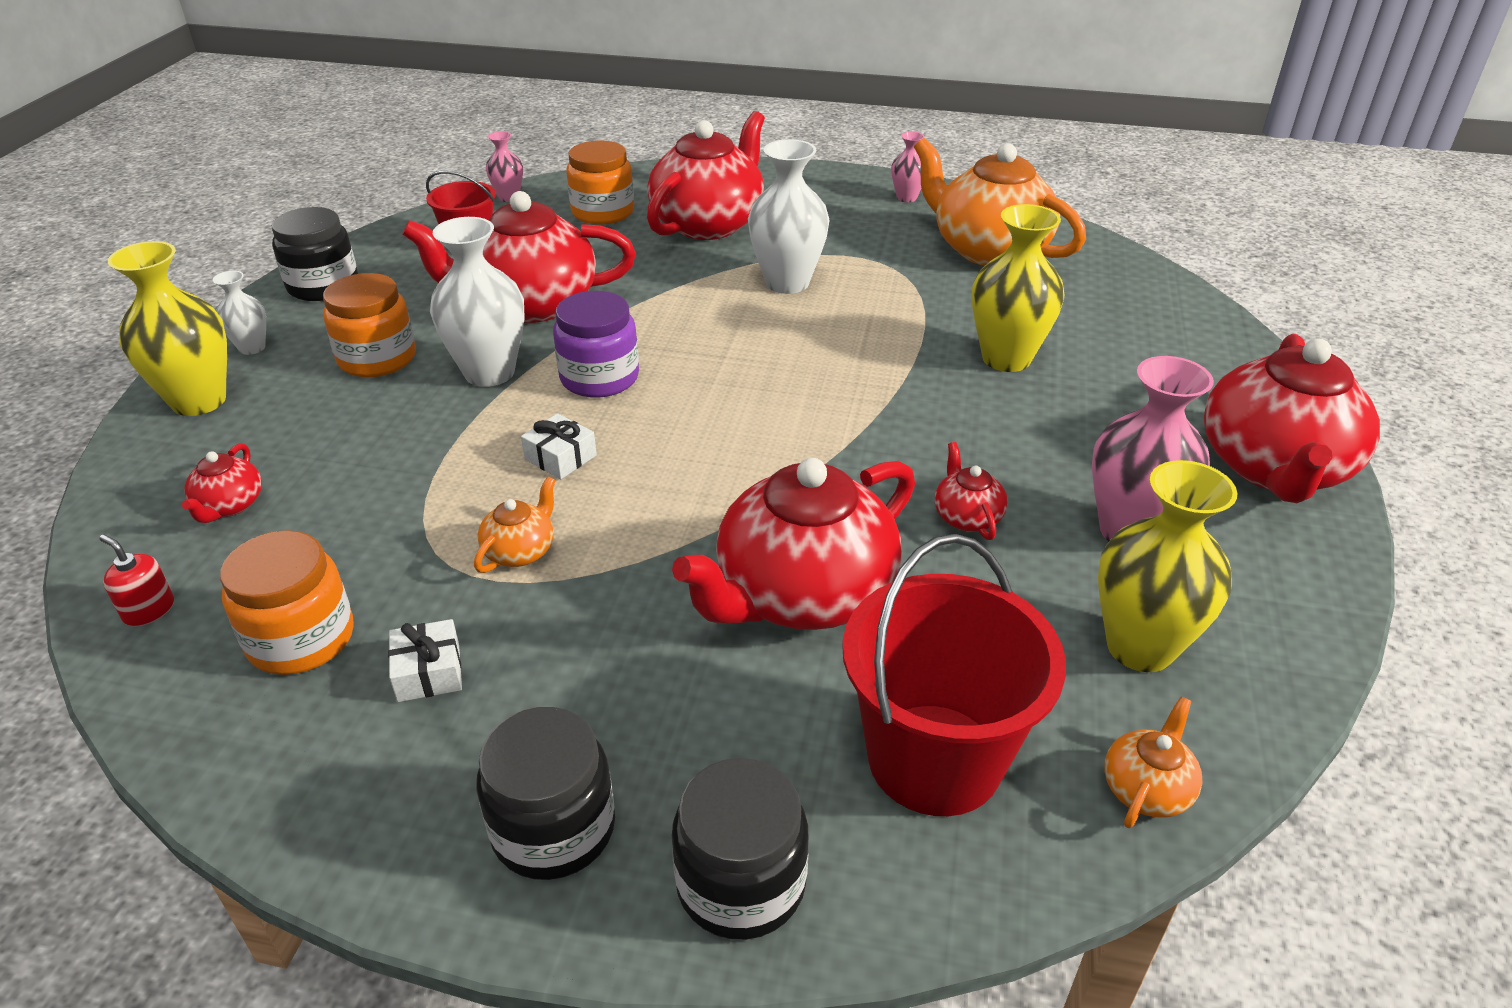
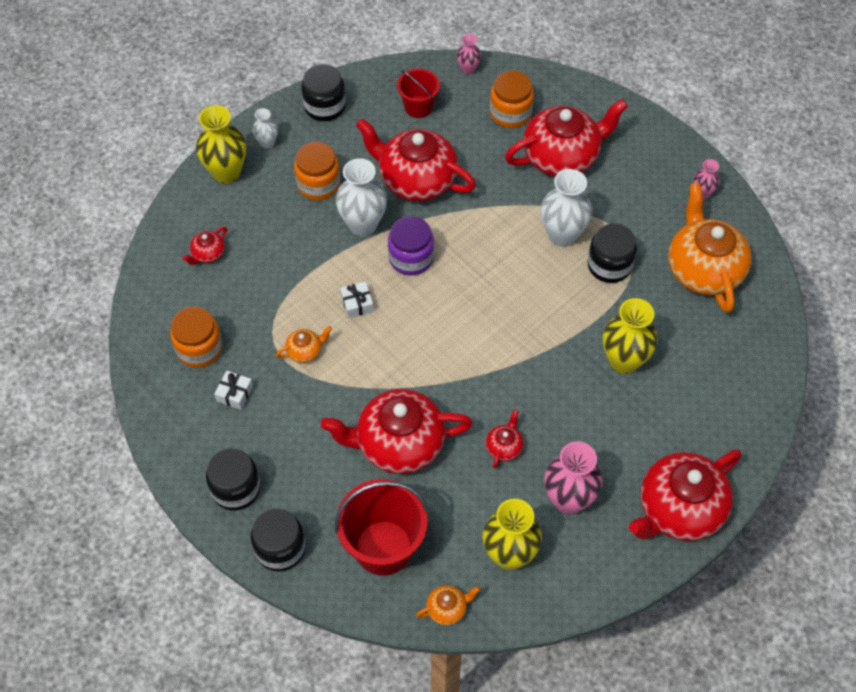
camera: 35 degrees right, 20 degrees up
(149, 610) = (154, 299): red soap dispenser -> none
(877, 286) = (609, 265): none -> black jar

